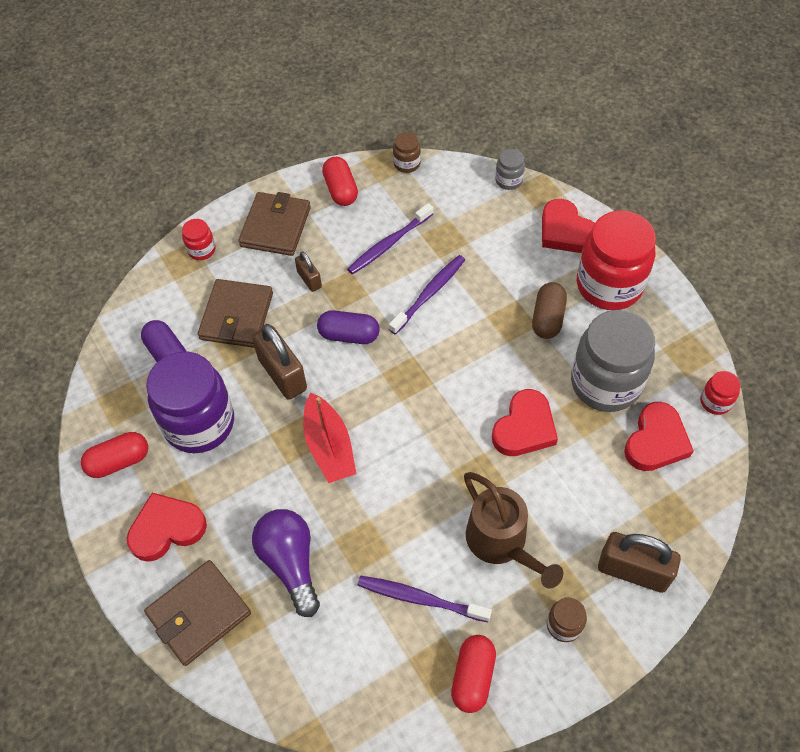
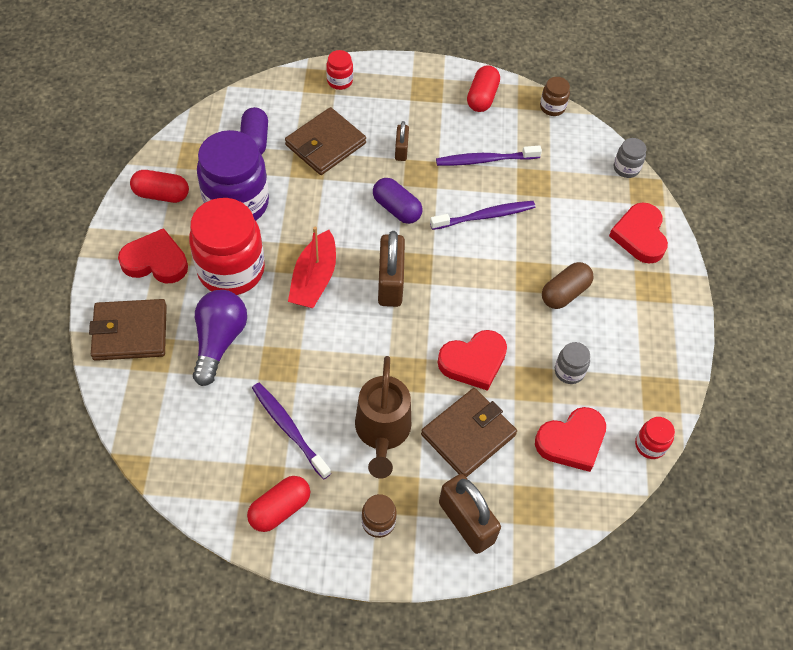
camera: 30 degrees right, 0 degrees up
(276, 227) = (408, 96): brown wallet -> brown wallet (468, 435)
(282, 374) = (324, 206): brown padlock -> brown padlock (390, 282)
(605, 383) = (569, 371): grey jar -> grey jar, size x0.44
(609, 285) = (639, 299): red jar -> red jar (231, 270)

